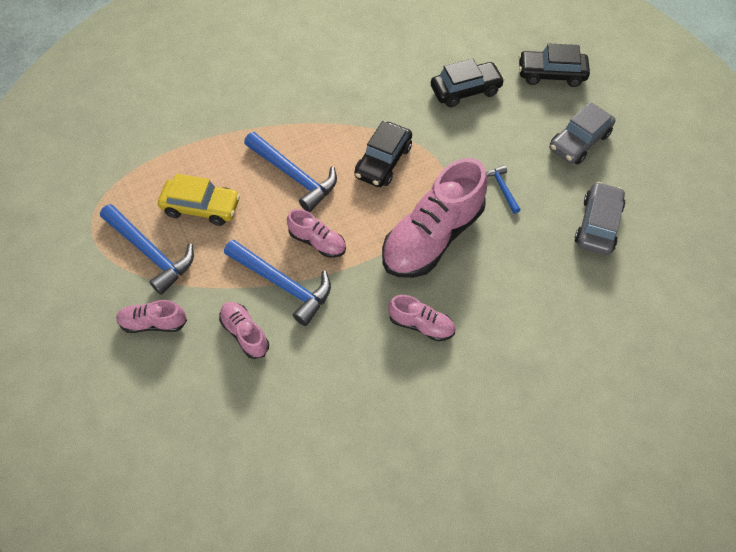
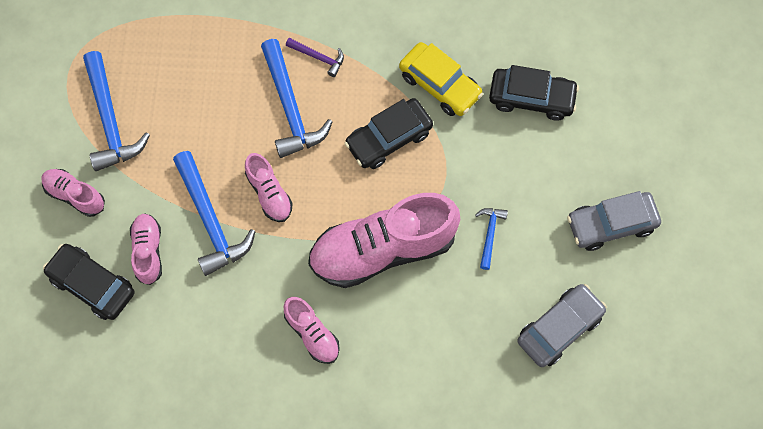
camera: 30 degrees right, 10 degrees up
(201, 207) = (183, 96): yellow car -> yellow car (440, 85)
(293, 133) = (318, 57): none -> purple hammer
(551, 74) = (641, 127): black car -> black car (92, 285)

